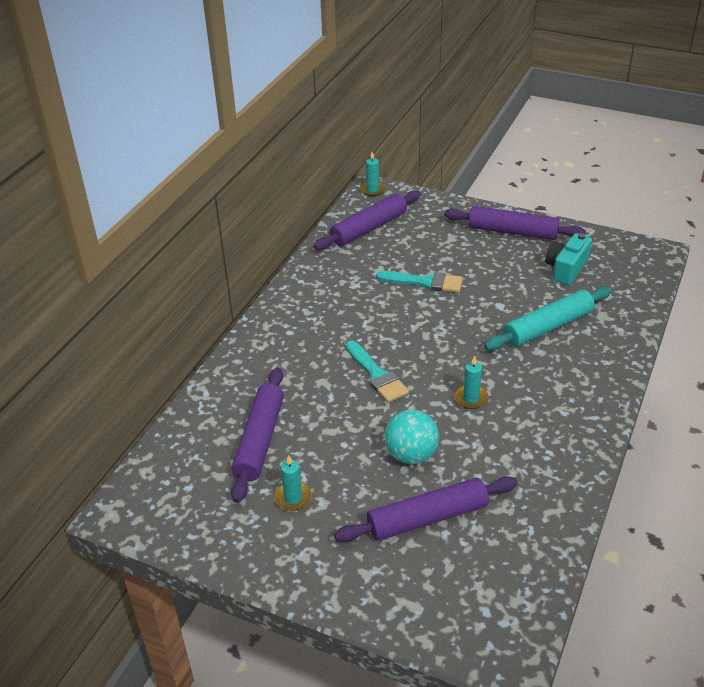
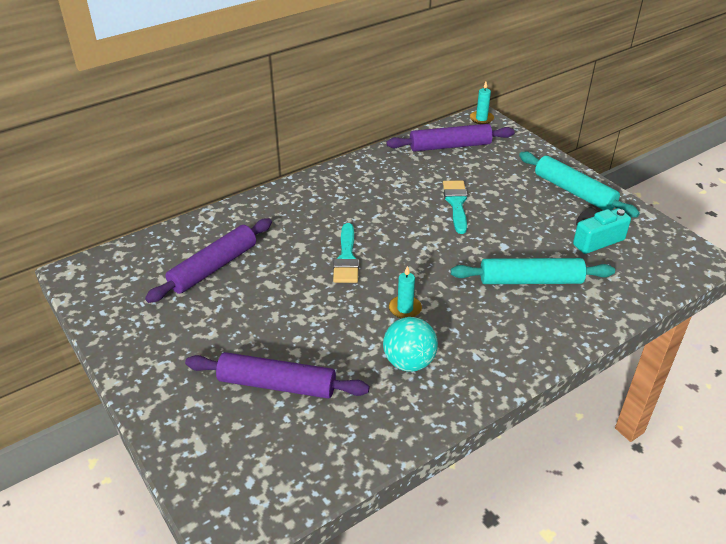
camera: 30 degrees right, 0 degrees up
(293, 498) = (195, 320): turquoise candle -> none
(411, 455) = (313, 330): turquoise ball -> turquoise ball (409, 362)
(425, 282) = (456, 203): turquoise brush -> turquoise brush turned 135 degrees counterclockwise
(512, 232) = (574, 192): purple rolling pin -> turquoise rolling pin

